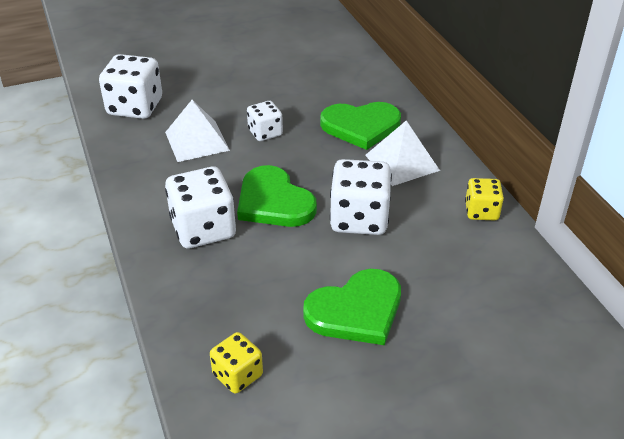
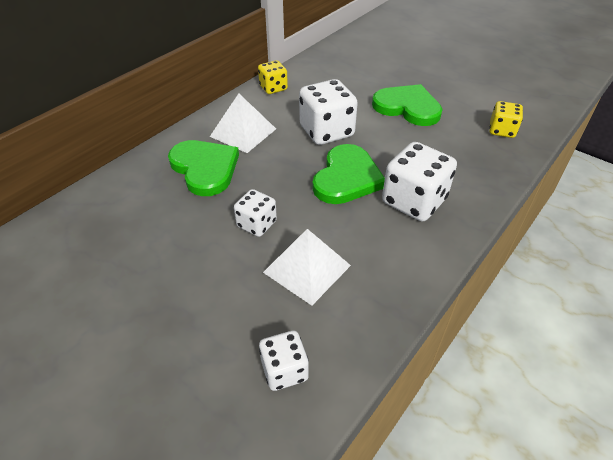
camera: 120 degrees left, 5 degrees up
(135, 107) = (284, 370): white dice -> white dice, size x0.58

